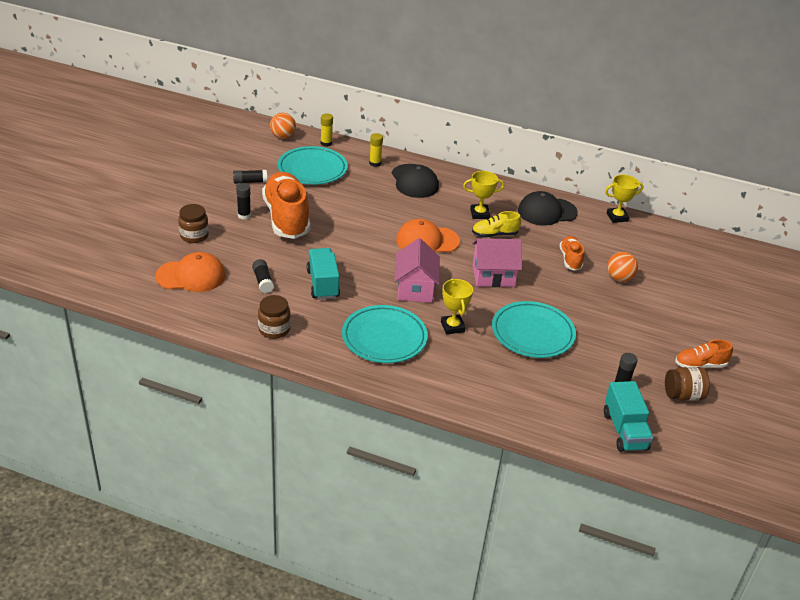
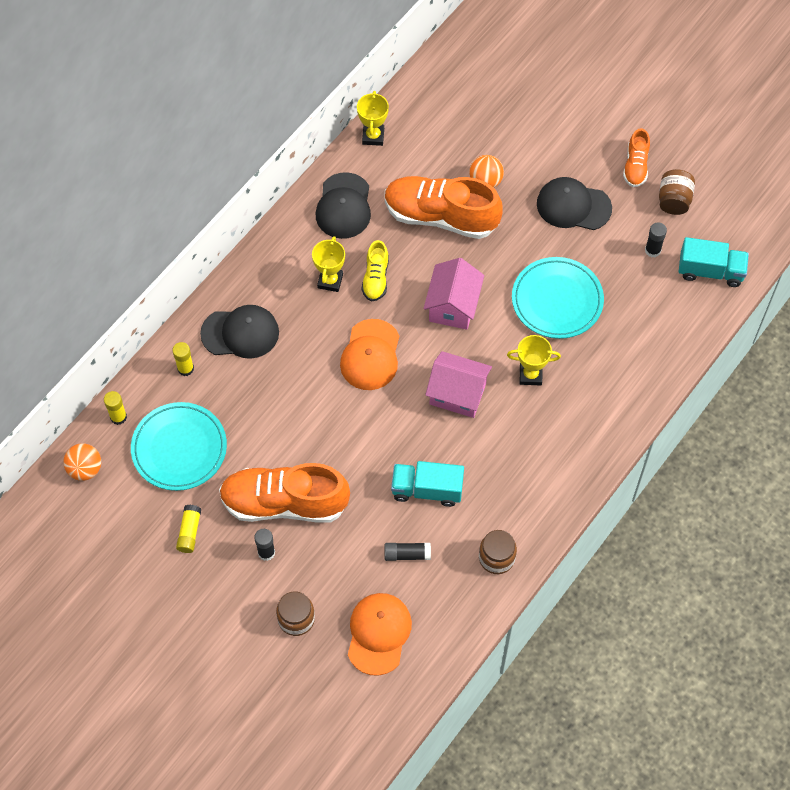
camera: 70 degrees left, 25 degrees up
(250, 182) = (189, 532): black glue stick -> yellow glue stick
(384, 338) = (534, 448): turquoise plate -> none
(570, 259) = (441, 216): orange shoe -> orange shoe, size x2.05
(631, 331) = (573, 206): none -> black cap

